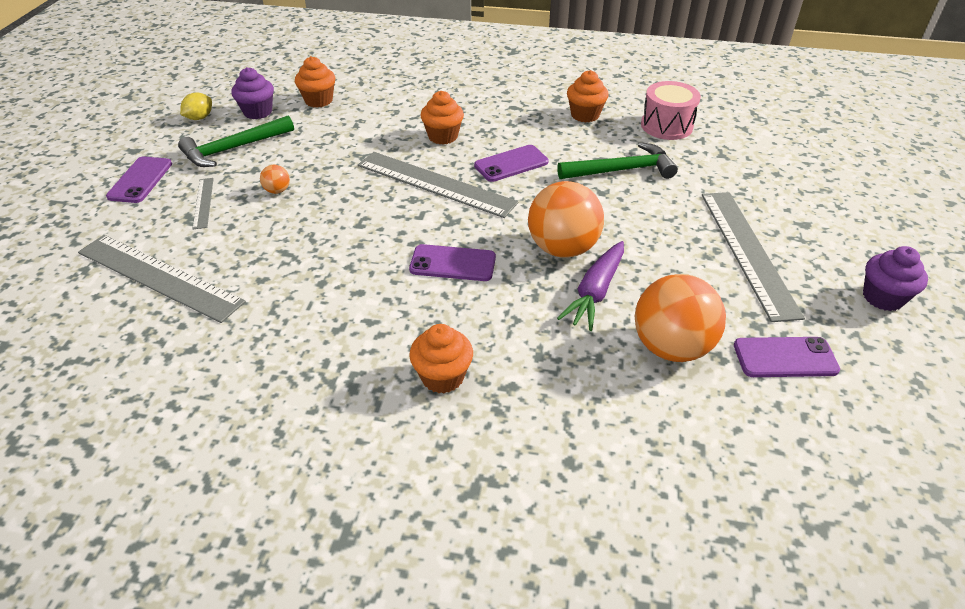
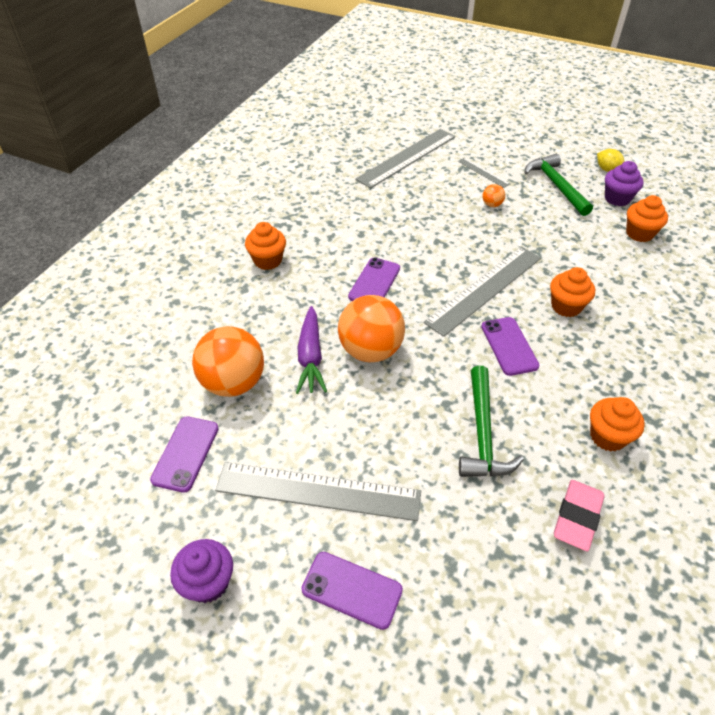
camera: 105 degrees right, 5 degrees up
(140, 180) = (517, 147): purple phone -> purple phone (352, 589)
(203, 203) = (483, 172): grey ruler -> grey ruler turned 45 degrees clockwise
(595, 292) = (310, 356): purple carrot -> purple carrot turned 135 degrees counterclockwise
(666, 126) = (577, 517): pink drum -> pink eraser

